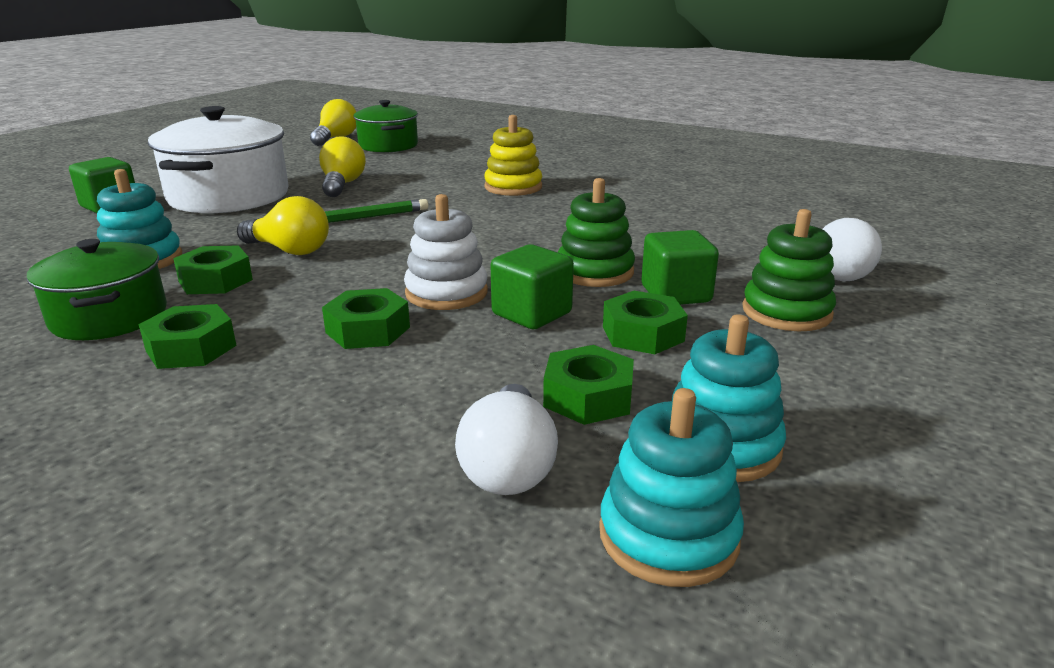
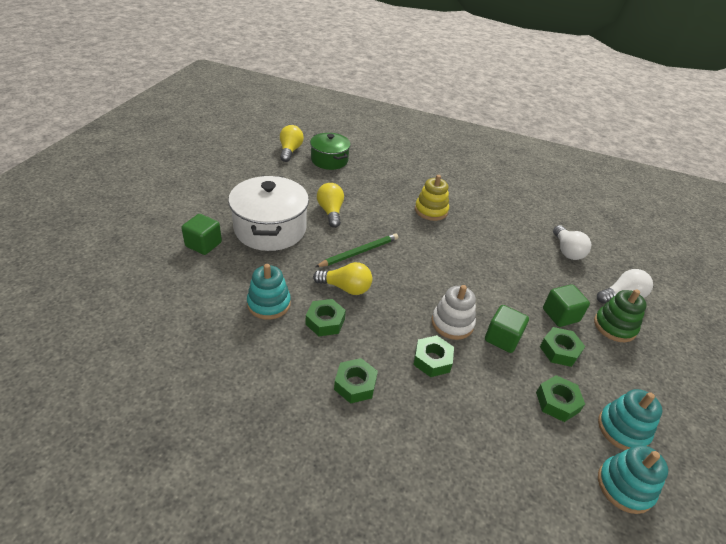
camera: 15 degrees left, 15 degrees up
(109, 317) = (292, 361): green pot -> none
(509, 465) = (547, 453): white light bulb -> white light bulb (567, 251)
(595, 272) = (514, 297): green stacking toy -> none

